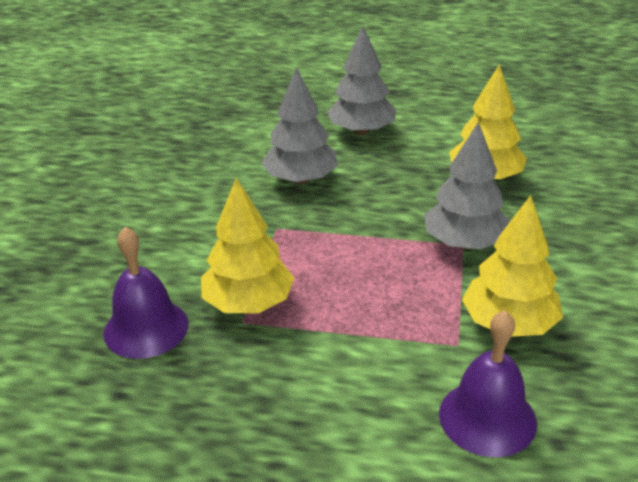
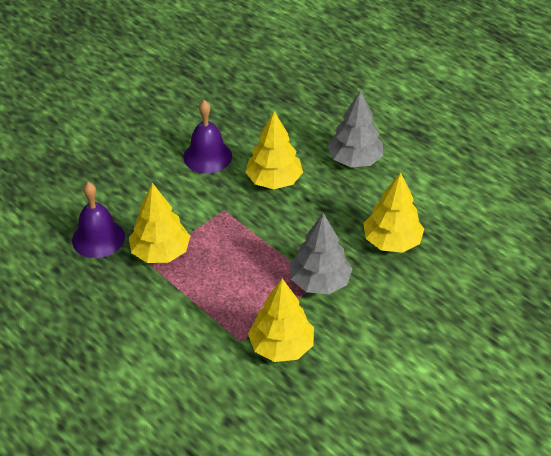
camera: 35 degrees right, 10 degrees up
(300, 179) = (274, 180): grey tree -> yellow tree
(487, 417) = (208, 387): purple bell -> purple bell (207, 156)

